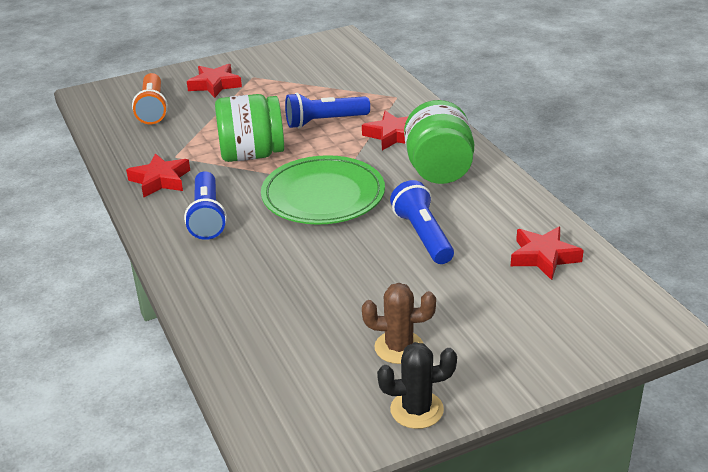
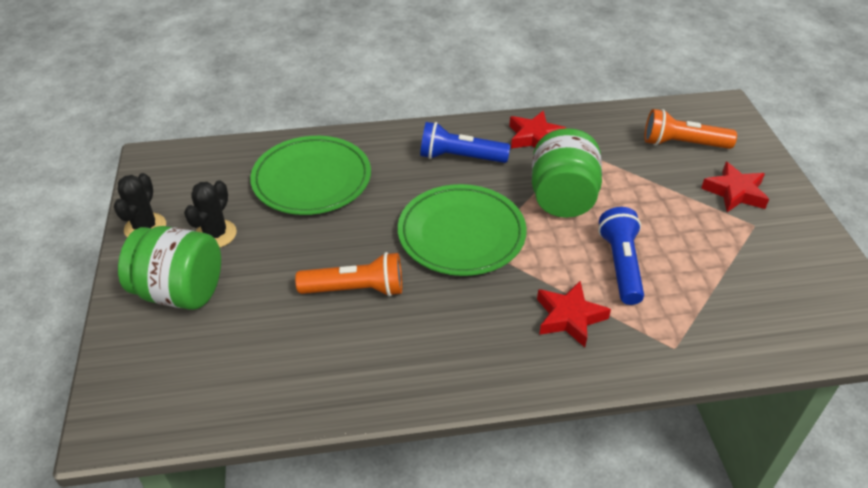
camera: 105 degrees right, 10 degrees up
(279, 305) = (312, 180): none -> green plate
(399, 347) = (215, 234): brown cactus -> black cactus
(422, 235) = (356, 289): blue flashlight -> orange flashlight
(438, 170) = (473, 337): green jar -> green jar (180, 292)
(543, 257) = (266, 374): red star -> none

